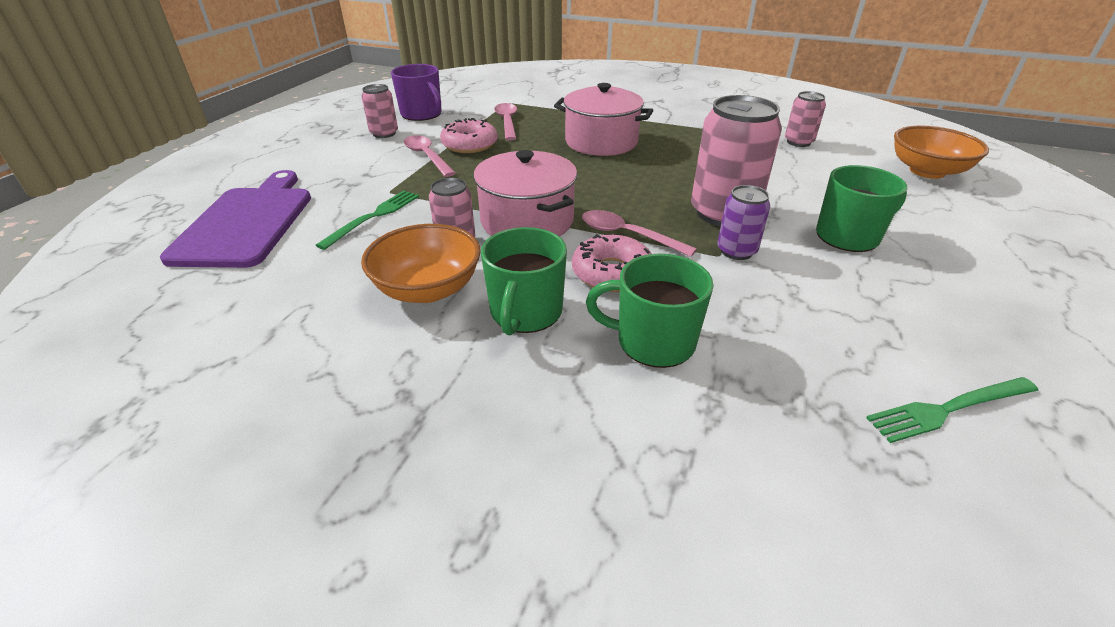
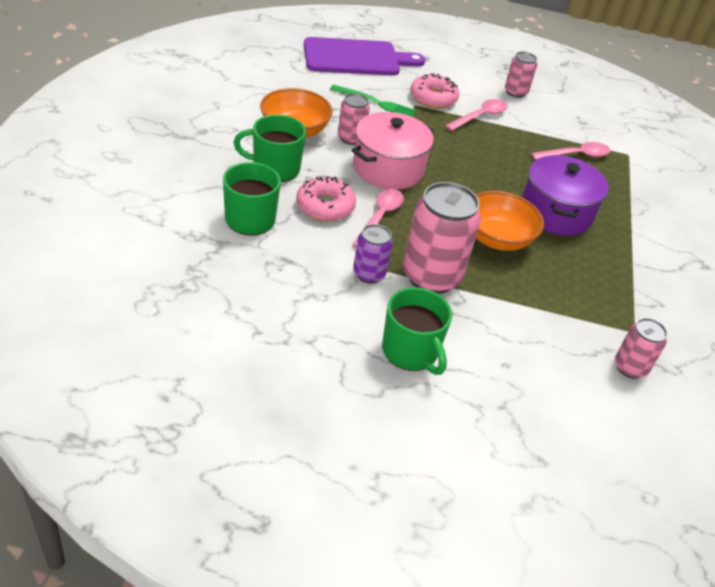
camera: 75 degrees right, 5 degrees up
(422, 114) = (567, 107): purple mug -> none
(469, 145) = (513, 136): pink donut -> pink donut (433, 98)
(601, 142) = (555, 213): pink pot -> purple pot
(927, 171) = (593, 471): orange bowl -> orange bowl (496, 239)
(948, 409) = (191, 340): green fork -> none

